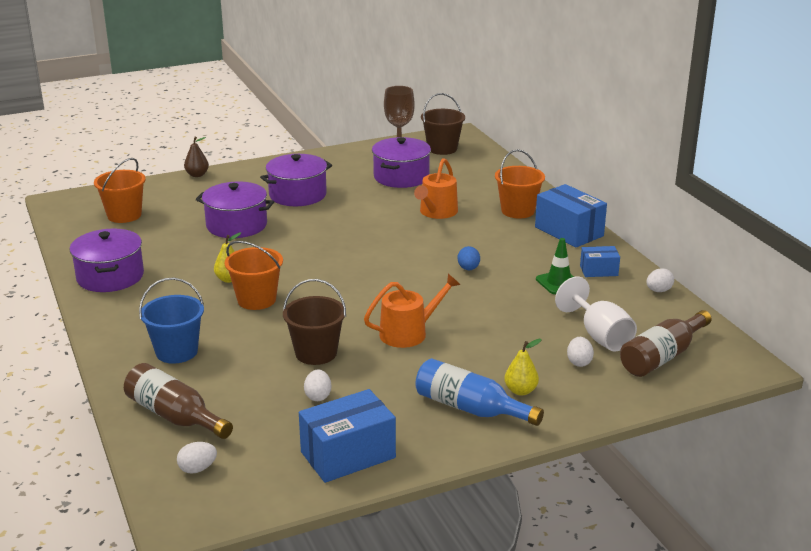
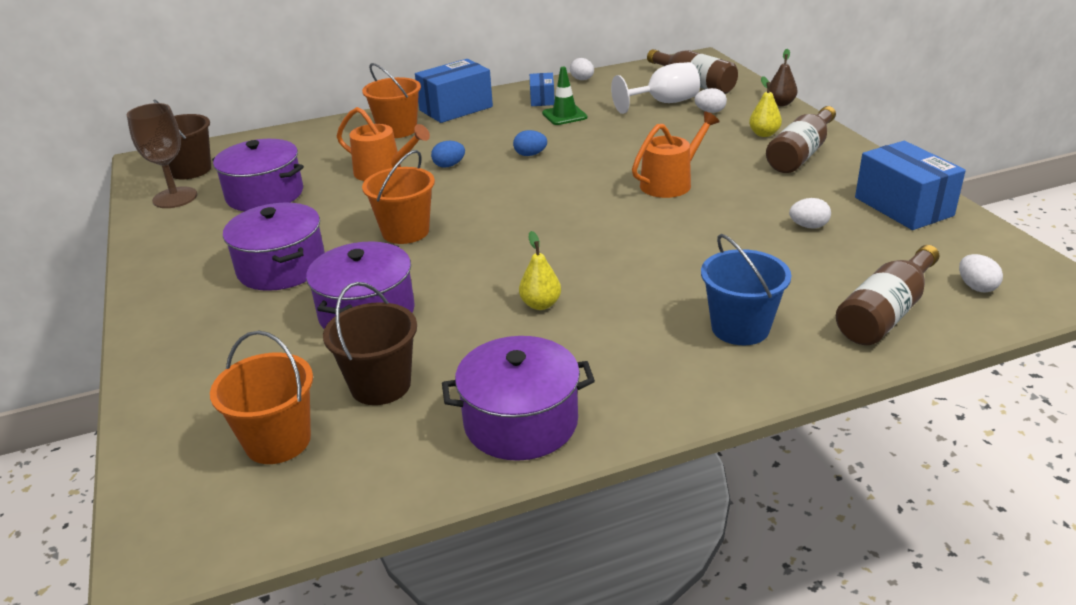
camera: 85 degrees left, 5 degrees up
(197, 175) = (141, 372): brown pear -> brown pear (780, 103)
(256, 300) = (599, 278): orange bucket -> orange bucket (405, 232)
(316, 353) = (722, 232): brown bucket -> brown bucket (380, 385)
(408, 333) = (670, 183): orange watering can -> orange watering can turned 75 degrees clockwise
(447, 236) = (449, 165): none -> blue egg
(470, 408) = (801, 154): blue bottle -> brown bottle

